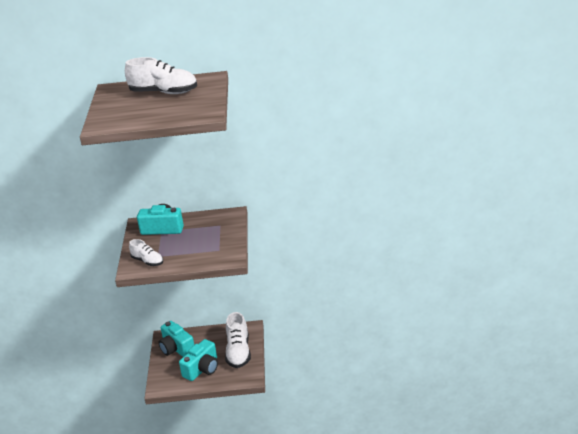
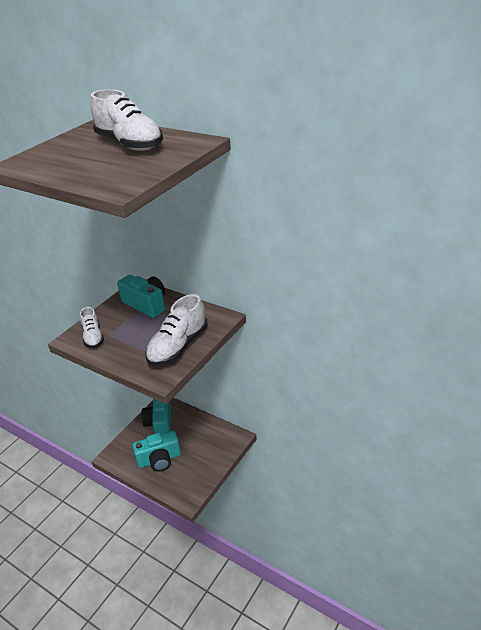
camera: 35 degrees right, 5 degrees up
(238, 352) = (204, 459): white shoe -> white shoe (178, 346)

